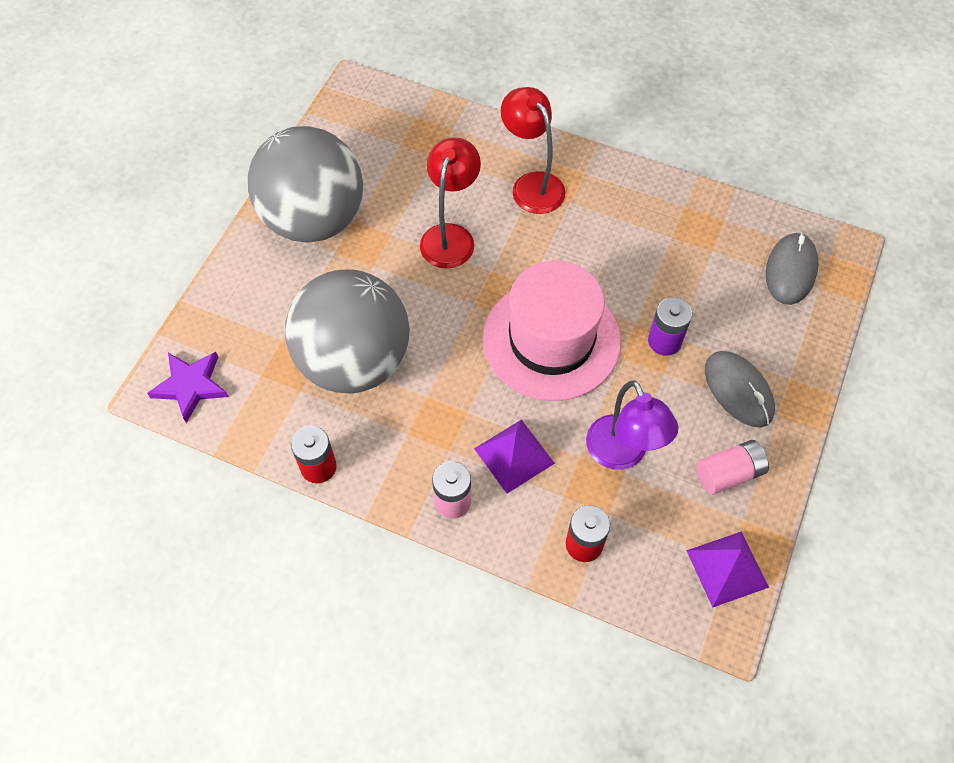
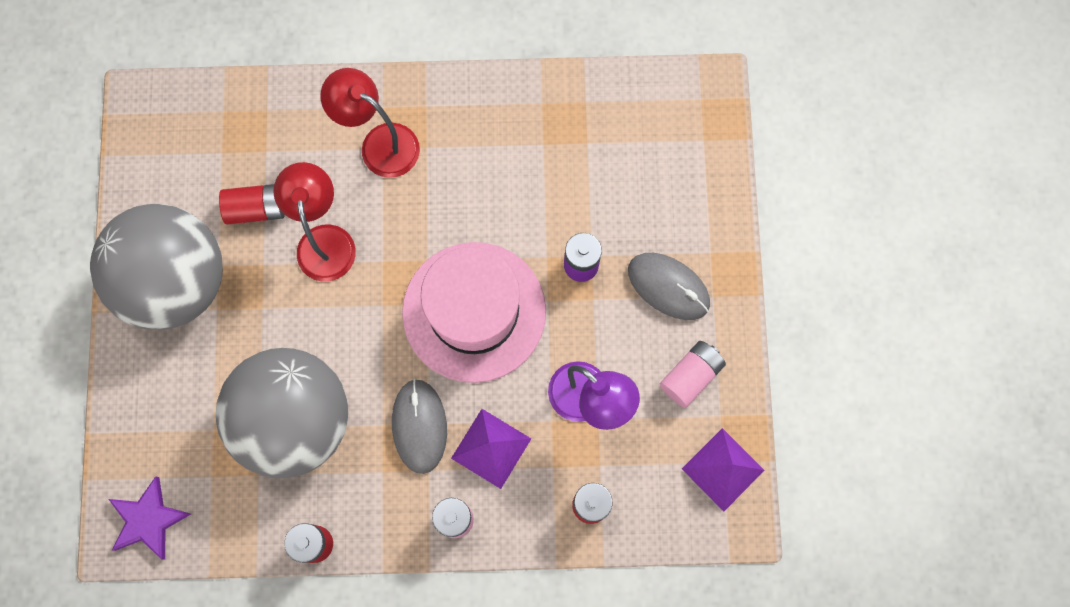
camera: 25 degrees left, 15 degrees up
(407, 193) = (257, 209): none -> red battery
(790, 270) = (670, 133): grey mouse -> grey mouse (419, 426)

